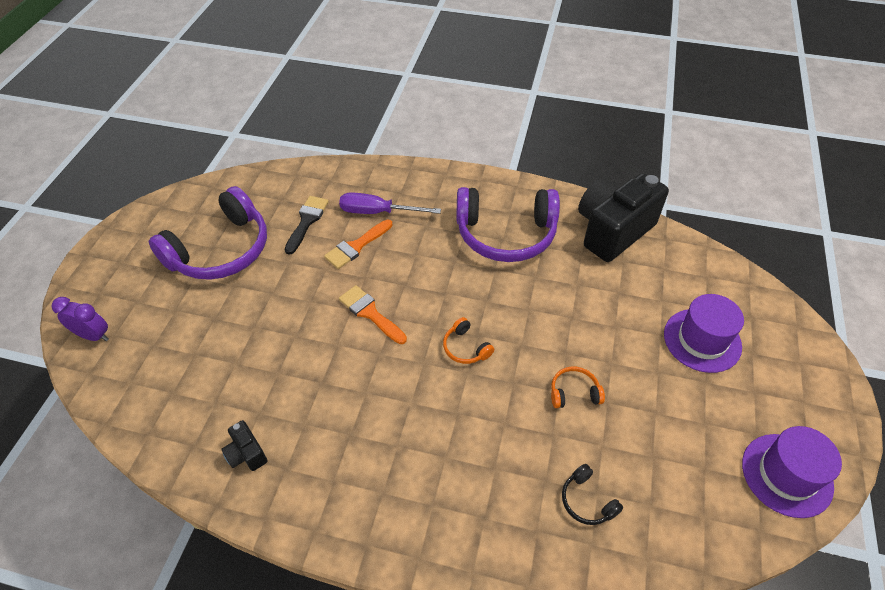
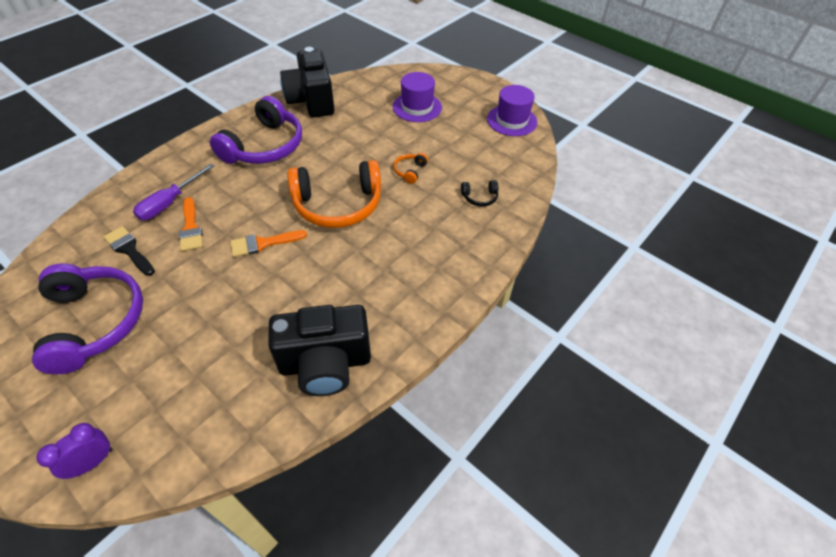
camera: 65 degrees left, 0 degrees up
(246, 454) = (325, 364): black camera -> black camera, size x2.38
(465, 348) = (338, 205): orange headphones -> orange headphones, size x2.42

